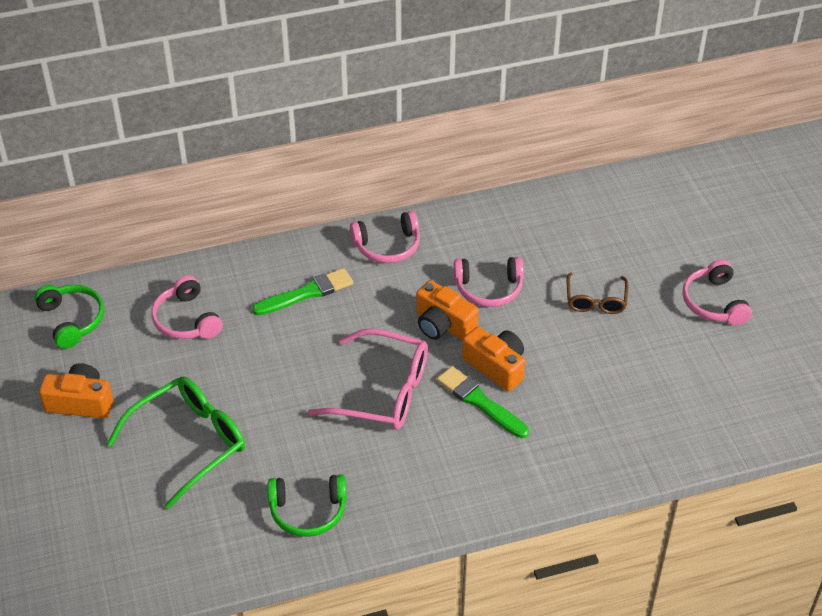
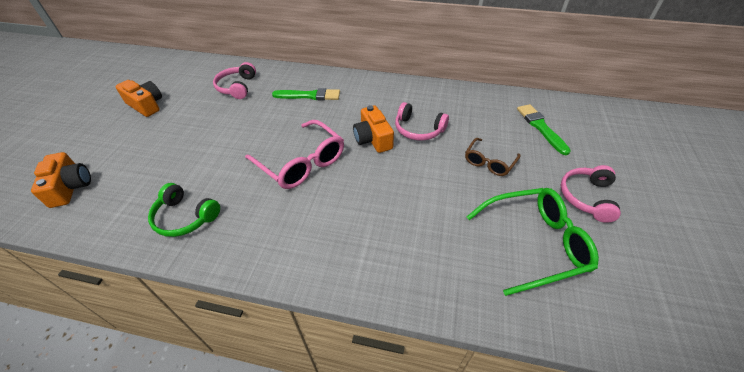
camera: 30 degrees right, 0 degrees up
(72, 320) = (187, 69): green headphones -> none
(189, 443) = (169, 146): green glasses -> green glasses (534, 243)
(387, 246) = (375, 88): pink headphones -> none
(480, 402) = (358, 195): green brush -> green brush (541, 127)
(496, 366) = (387, 177): orange camera -> orange camera (70, 187)

